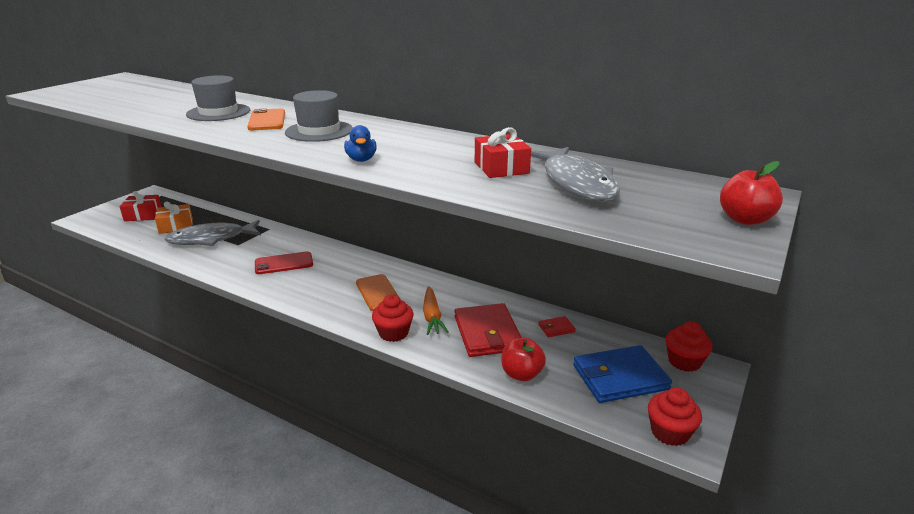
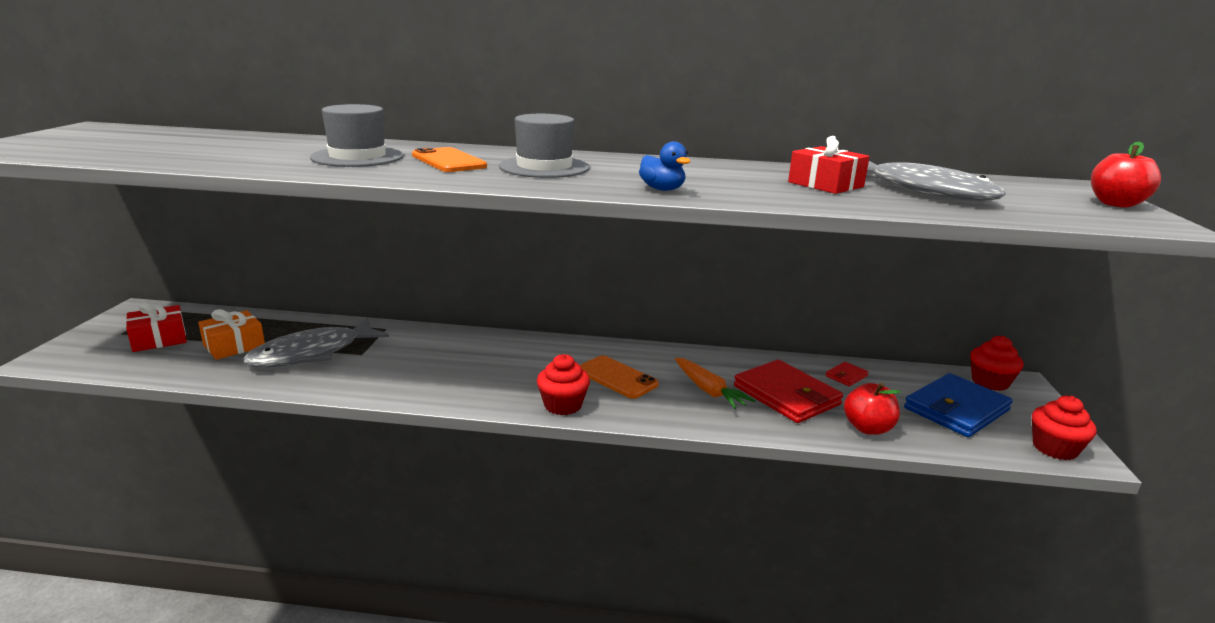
camera: 25 degrees left, 5 degrees down
(284, 263) = (455, 366): red phone -> none
(393, 333) = (686, 417): red cupcake -> red cupcake (563, 405)

